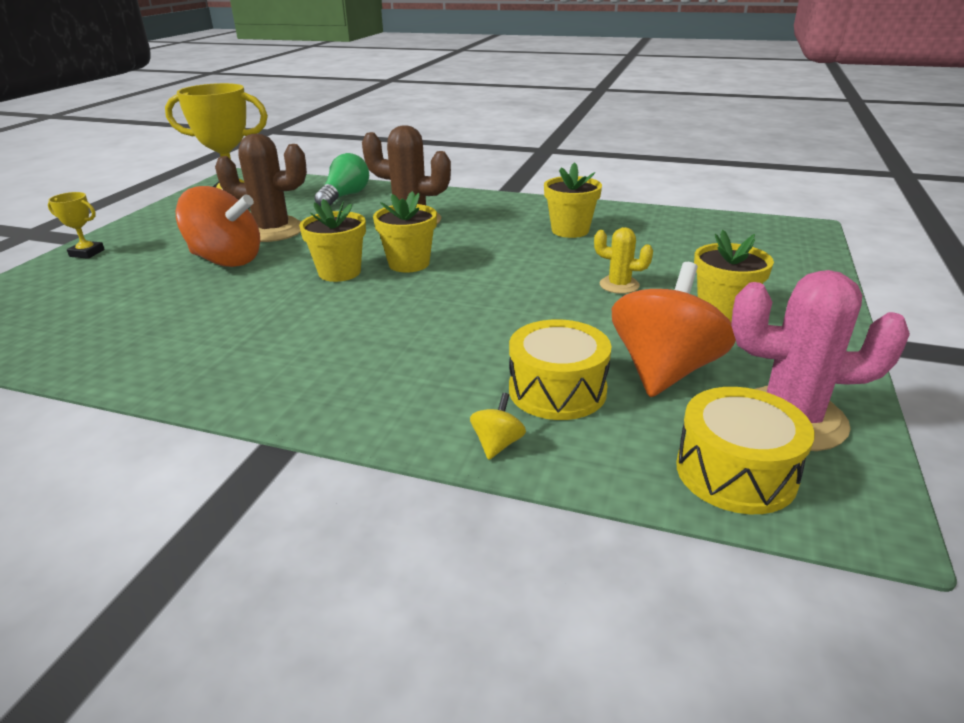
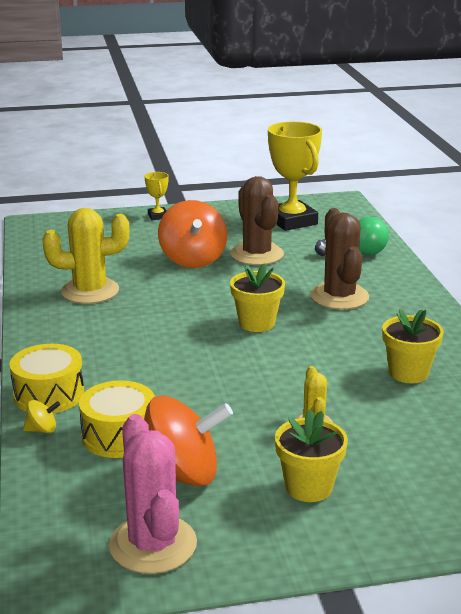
camera: 60 degrees right, 5 degrees down
(193, 333) = (90, 291): none -> yellow cactus
(339, 272) = (215, 303): yellow flower pot -> none
(735, 472) = (67, 527): yellow drum -> yellow drum (49, 394)

